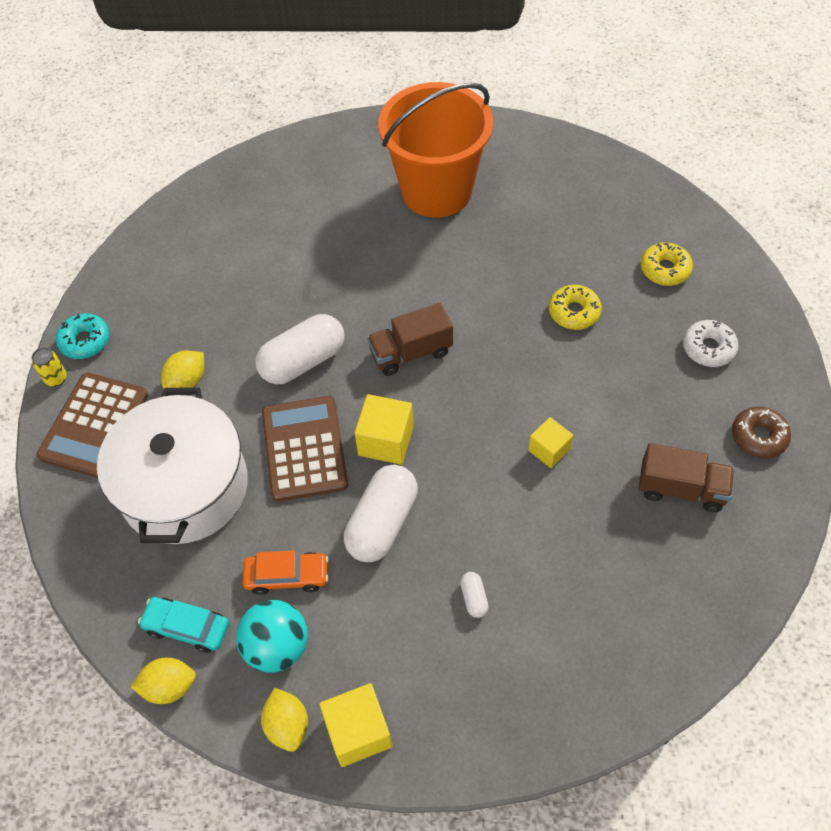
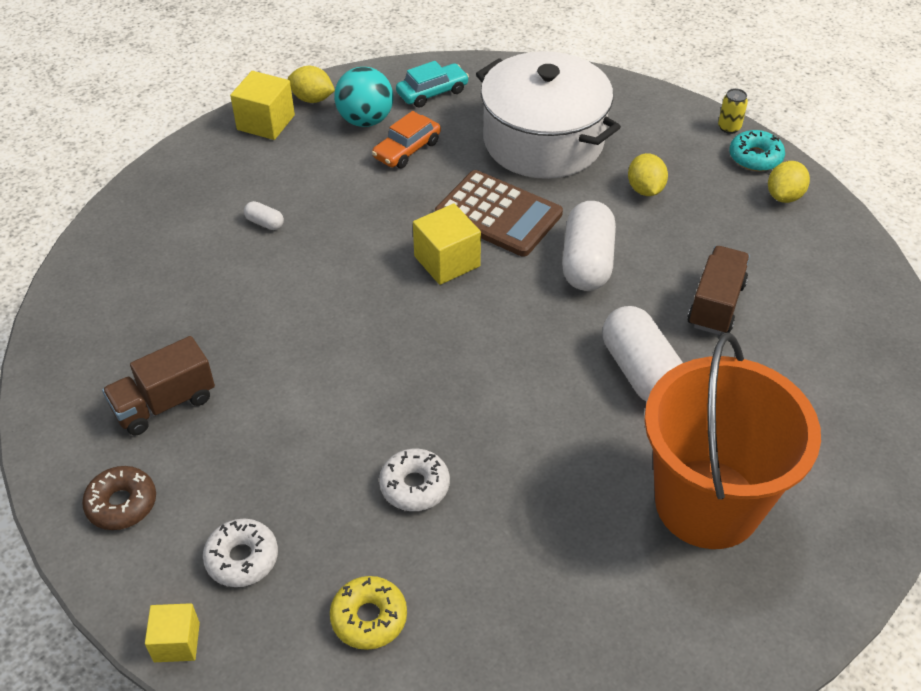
camera: 130 degrees right, 10 degrees down
(94, 425) = (656, 126): brown calculator -> none
(169, 686) = (404, 69): yellow lemon -> yellow lemon (784, 196)
(382, 523) = (382, 216): white capsule -> white capsule (640, 371)
(411, 352) = (514, 333): brown truck -> brown truck (716, 305)
(549, 450) = (309, 349): yellow cube -> yellow cube (176, 642)
(574, 312) = (414, 486): yellow donut -> white donut

